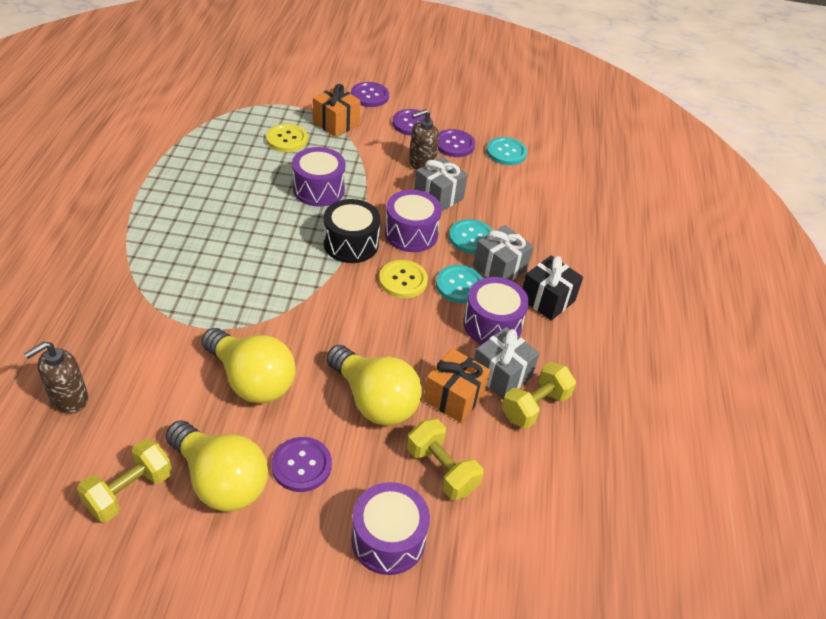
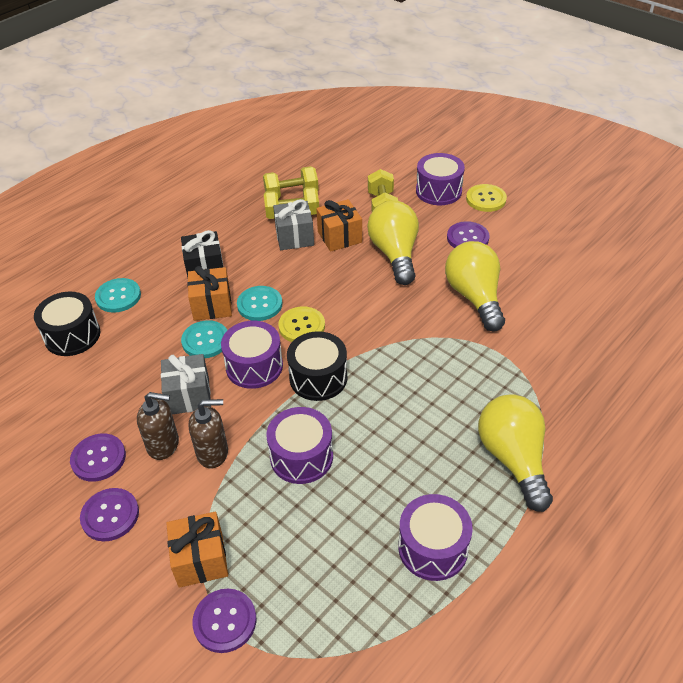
camera: 140 degrees left, 0 degrees up
(69, 399) = (619, 333): brown soap dispenser -> brown soap dispenser (213, 453)
(129, 491) = (585, 263): yellow dumbbell -> yellow dumbbell (291, 194)
(220, 480) = (523, 248): yellow light bulb -> yellow light bulb (513, 459)
(287, 139) = (283, 557): yellow button -> yellow button (486, 199)
(369, 96) = (110, 599): purple button -> purple button (225, 621)
(492, 324) = (266, 268): purple drum -> purple drum (433, 548)
(500, 268) = (212, 305): grey gift -> orange gift
(506, 152) = (58, 422): turquoise button -> turquoise button (118, 296)
(576, 203) = (72, 335): none -> black drum

